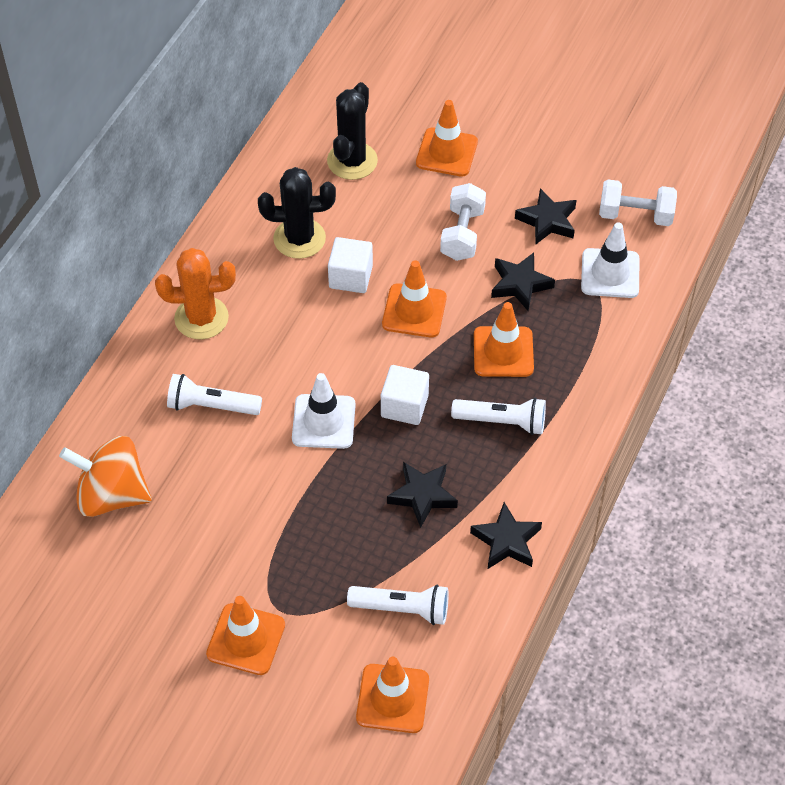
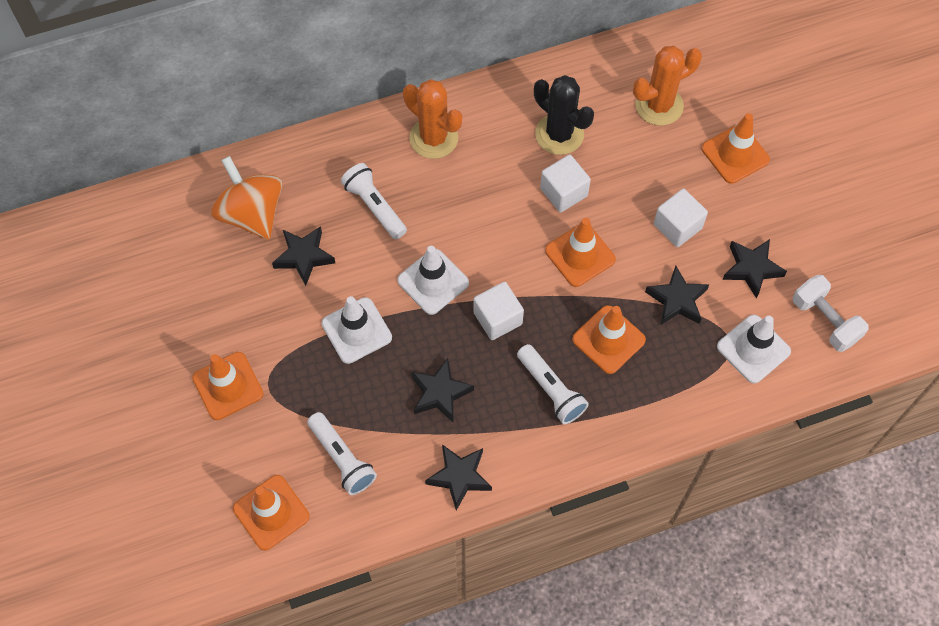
camera: 45 degrees right, 10 degrees up
(195, 490) = (304, 256): none -> black star
(304, 507) = (356, 330): none -> white traffic cone
(352, 161) = (659, 105): black cactus -> orange cactus
(462, 234) = (677, 226): white dumbbell -> white cube

